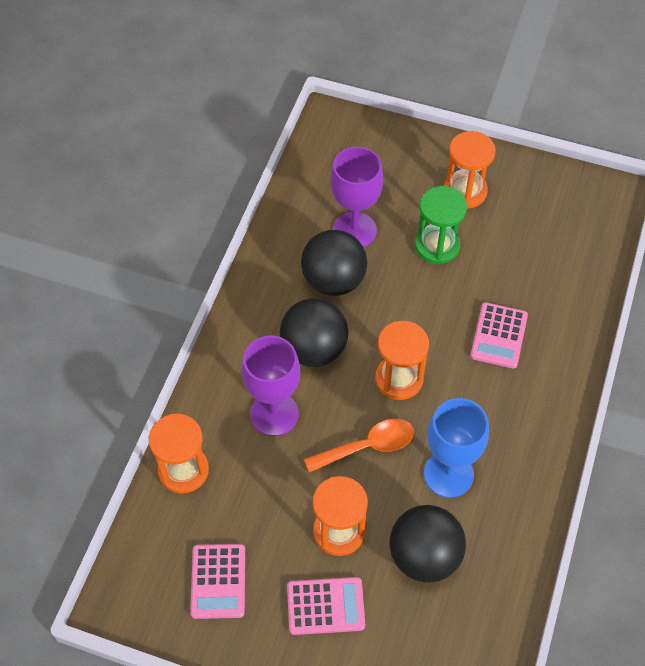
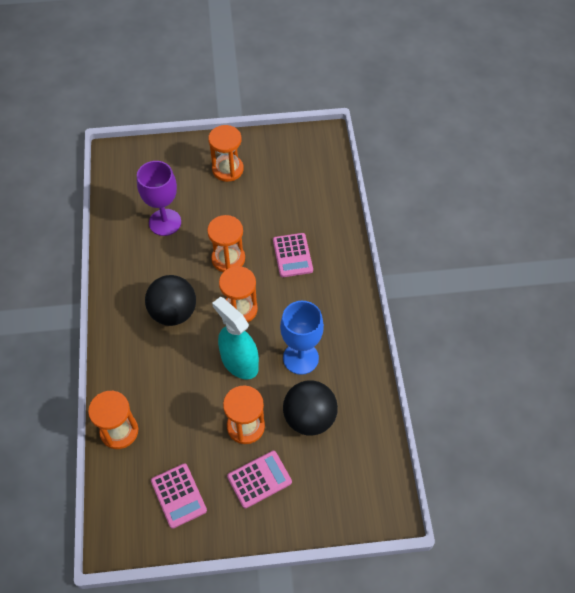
camera: 25 degrees left, 0 degrees up
(274, 414) = (165, 367): purple goblet -> none
(333, 281) = (166, 261): black ball -> none
(367, 446) = (239, 362): orange spoon -> turquoise spray bottle
(413, 308) = (228, 259): none -> orange hourglass
(437, 246) = (225, 212): green hourglass -> none

